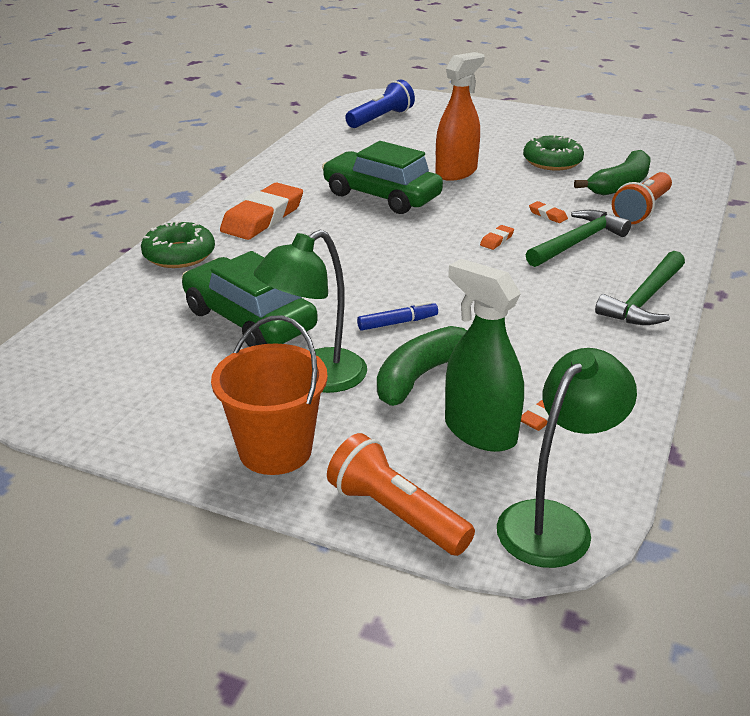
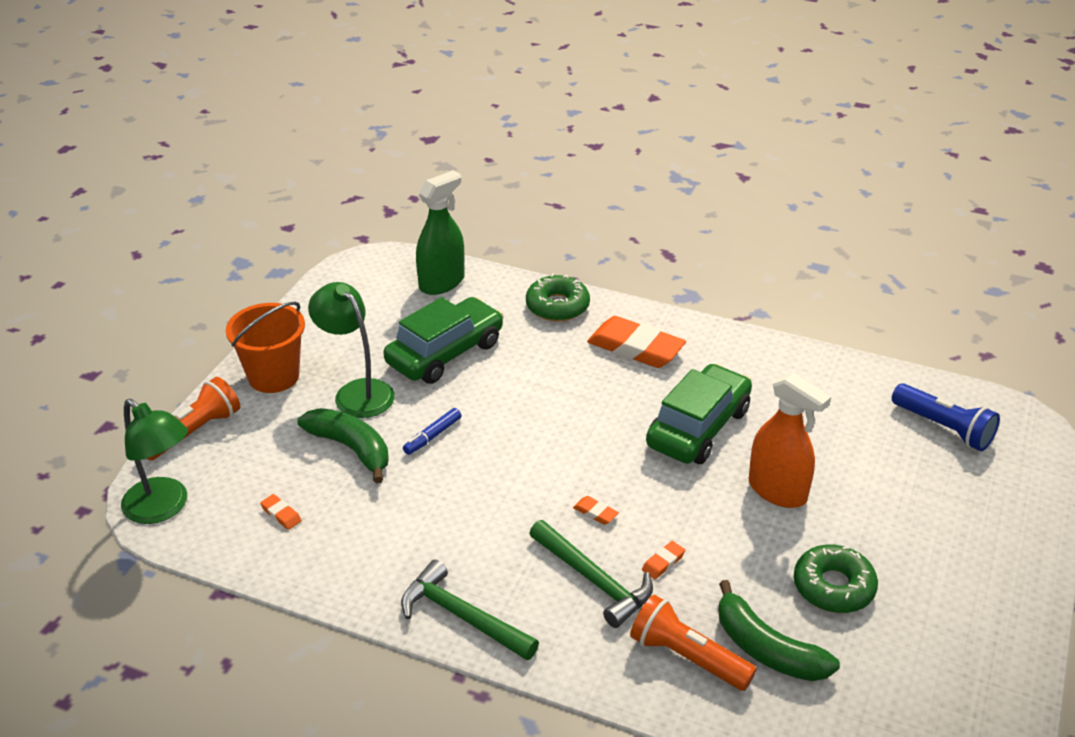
camera: 90 degrees right, 5 degrees up
(397, 323) = (433, 436): blue marker -> blue marker turned 60 degrees clockwise
(480, 431) = (271, 477): green spray bottle -> green spray bottle (442, 283)

